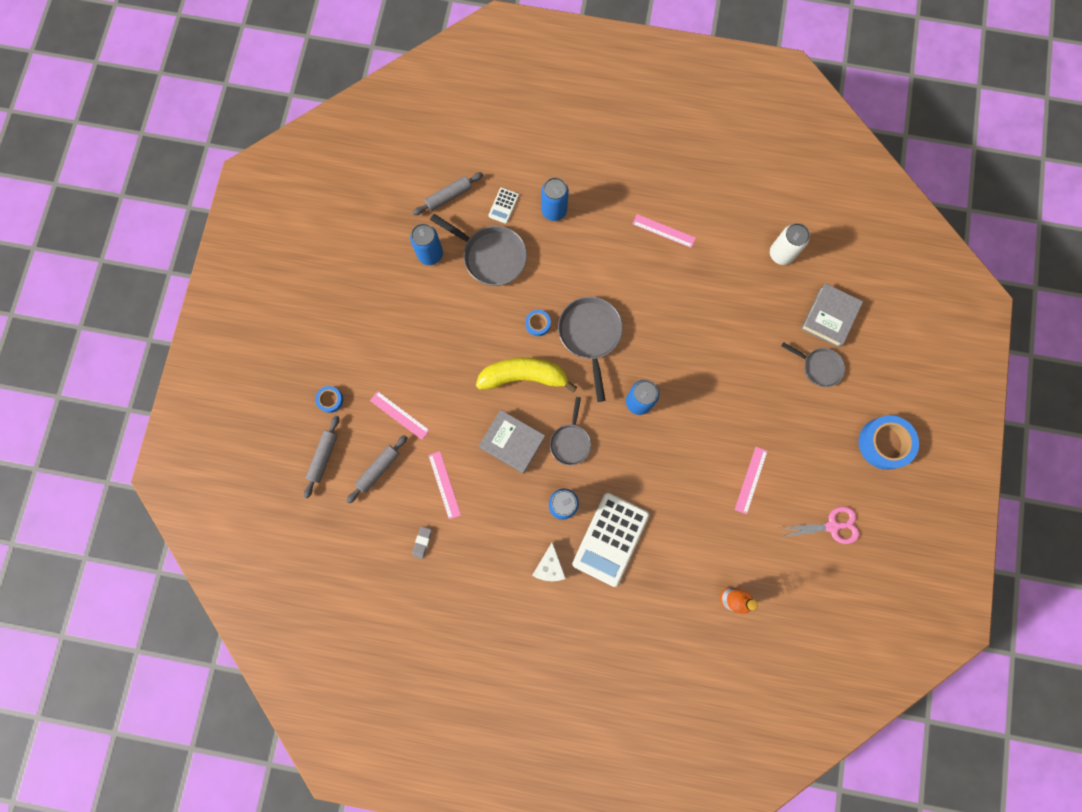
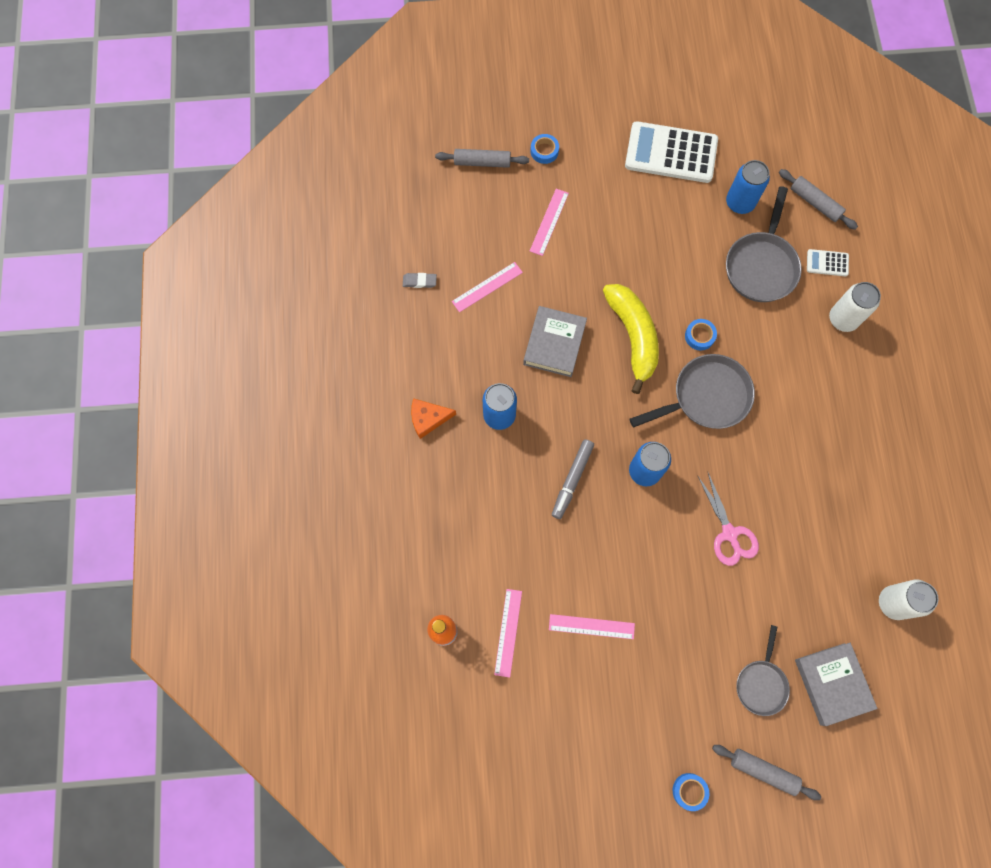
camera: 75 degrees right, 5 degrees down
(378, 469) = (484, 218): grey rolling pin -> grey rolling pin (763, 771)
(549, 566) = (428, 418): white cheese -> orange cheese
(554, 210) = (843, 319): blue can -> white can
(570, 442) = (574, 406): grey pan -> none
(610, 539) = (476, 477): white calculator -> white calculator (671, 153)
(632, 461) = (572, 480): none -> grey marker
(663, 231) = (867, 450): pink ruler -> pink ruler (508, 632)
(829, 317) = (832, 683): grey book -> grey book turned 60 degrees clockwise
(832, 526) = (563, 741): pink scissors -> pink scissors (729, 533)
(884, 443) = (689, 791): blue tape -> blue tape, size x0.50

